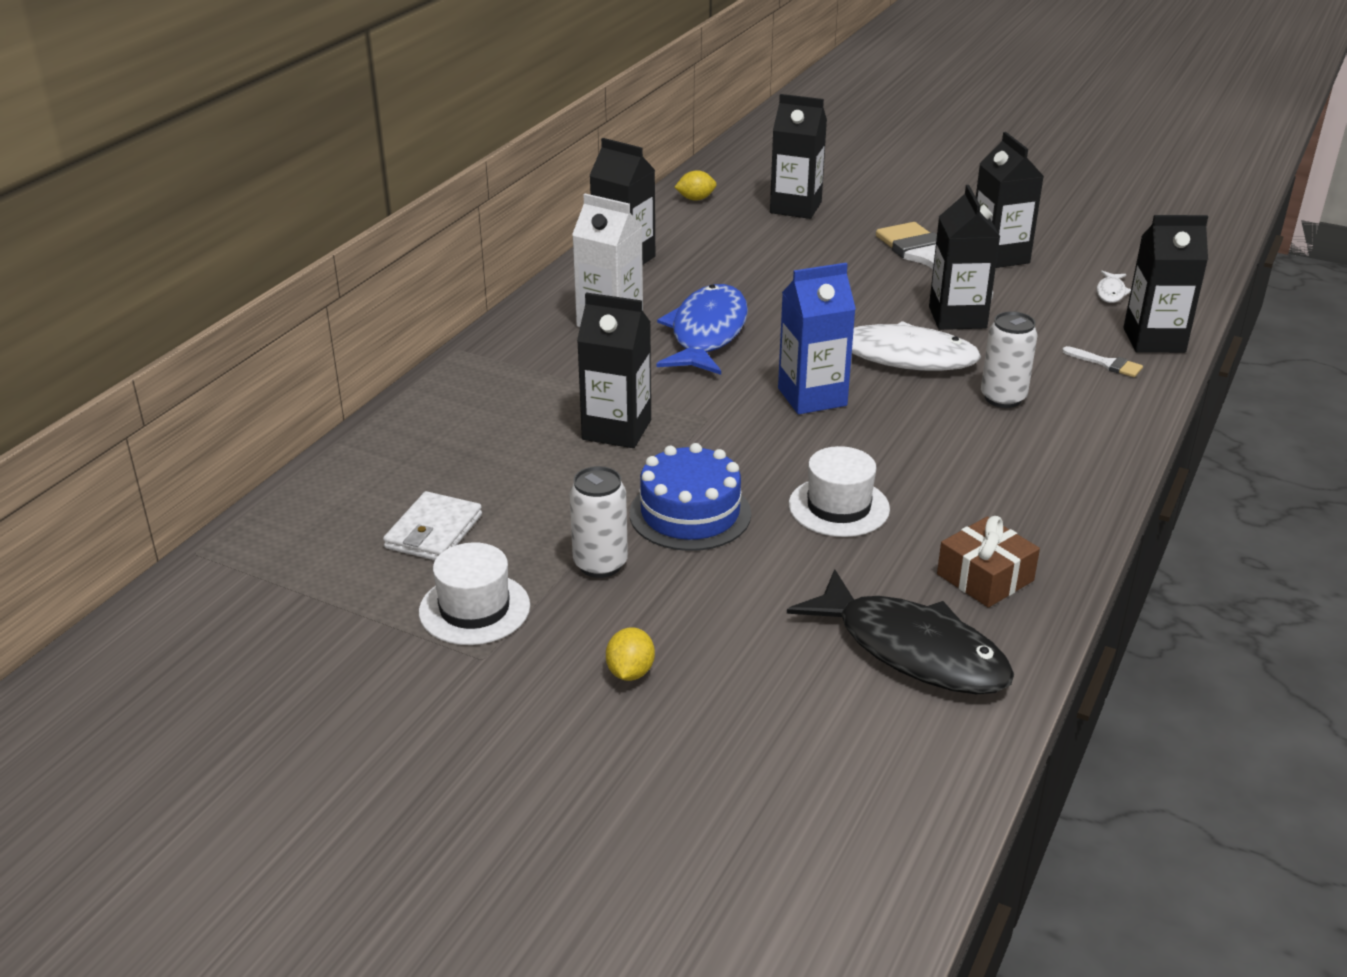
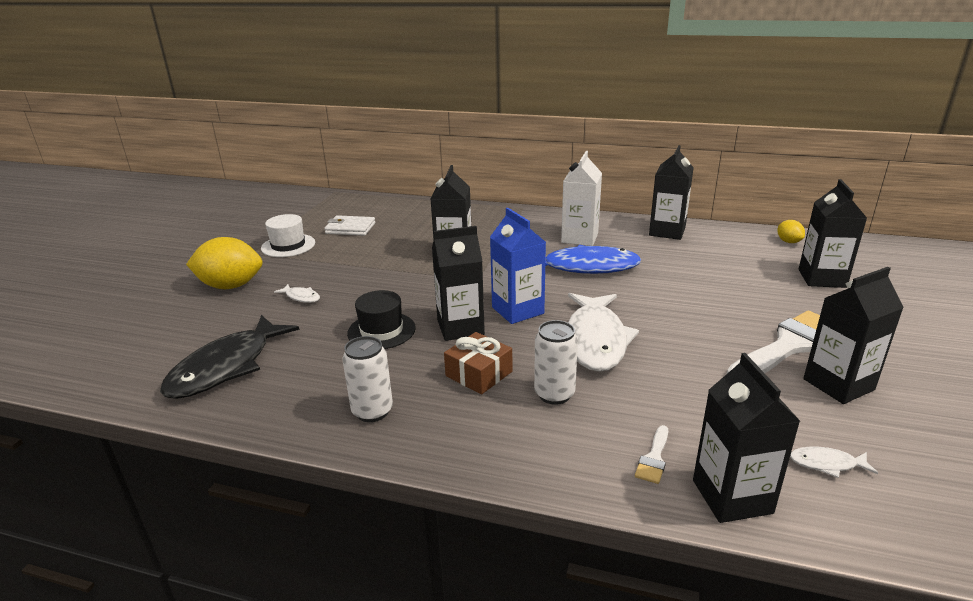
camera: 80 degrees right, 5 degrees down
(600, 564) = (322, 268): white can -> white can (372, 411)
(630, 672) = (231, 286): yellow lemon -> yellow lemon, size x2.08
(690, 513) = (370, 285): blue cake -> none
(707, 584) = (301, 297): none -> white fish
(838, 507) = (381, 331): white hat -> black hat
(957, 317) = (686, 365): black carton -> black carton (460, 327)
(985, 577) = (299, 392): brown gift -> brown gift (479, 374)

